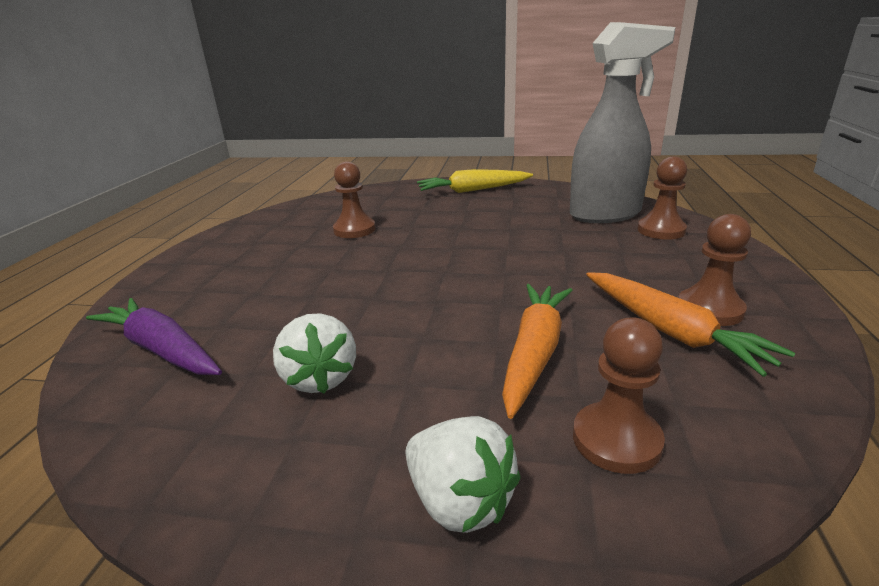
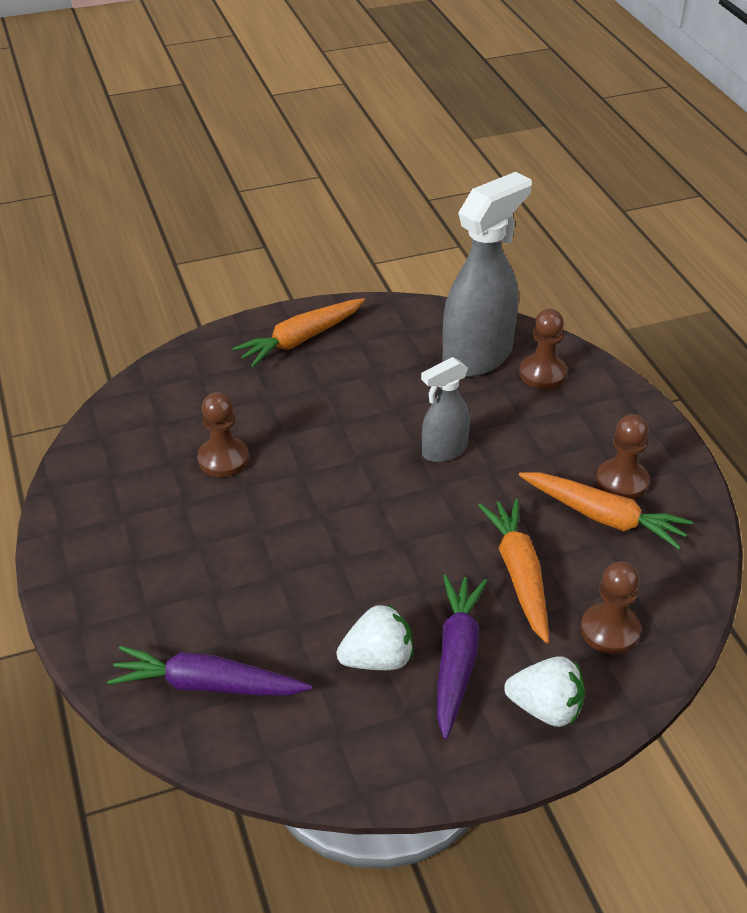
camera: 30 degrees left, 15 degrees up
(320, 378) = (377, 659): white strawberry -> white strawberry turned 60 degrees counterclockwise
(397, 406) = (456, 659): none -> purple carrot
(473, 190) = (301, 339): yellow carrot -> orange carrot
(530, 255) = (444, 451): none -> grey spray bottle

